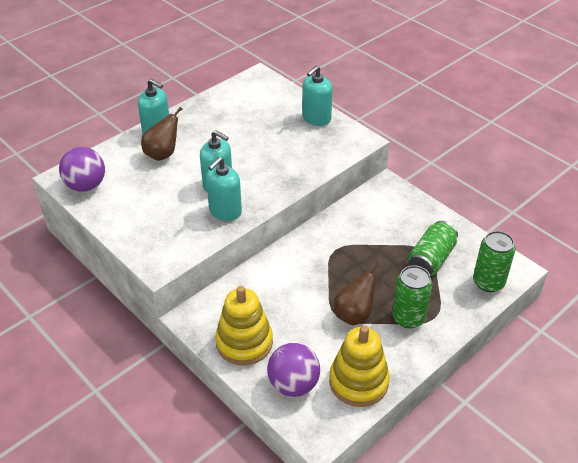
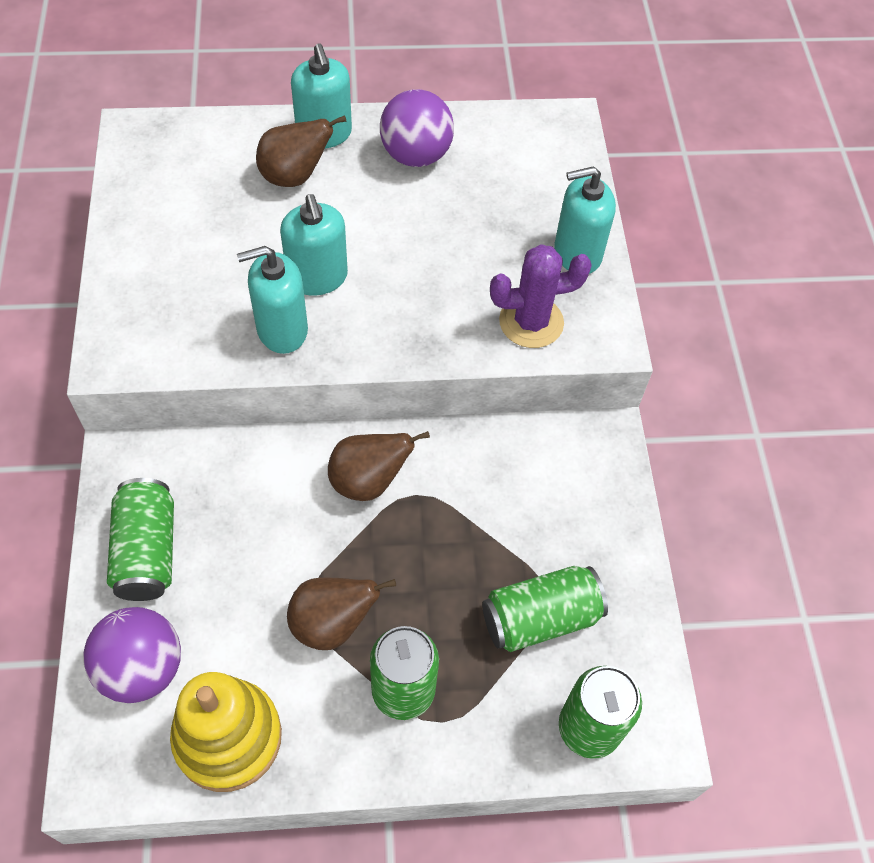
camera: 35 degrees right, 15 degrees up
(86, 186) = (150, 165): purple ball -> purple ball (416, 155)
(244, 342) = (147, 551): yellow stacking toy -> green can
(310, 257) = (368, 481): none -> brown pear
(325, 151) = (531, 322): none -> purple cactus

